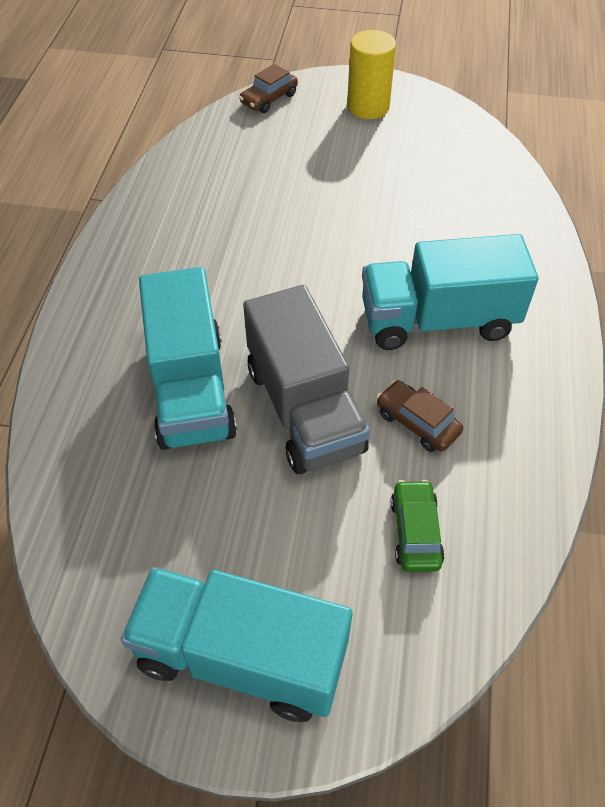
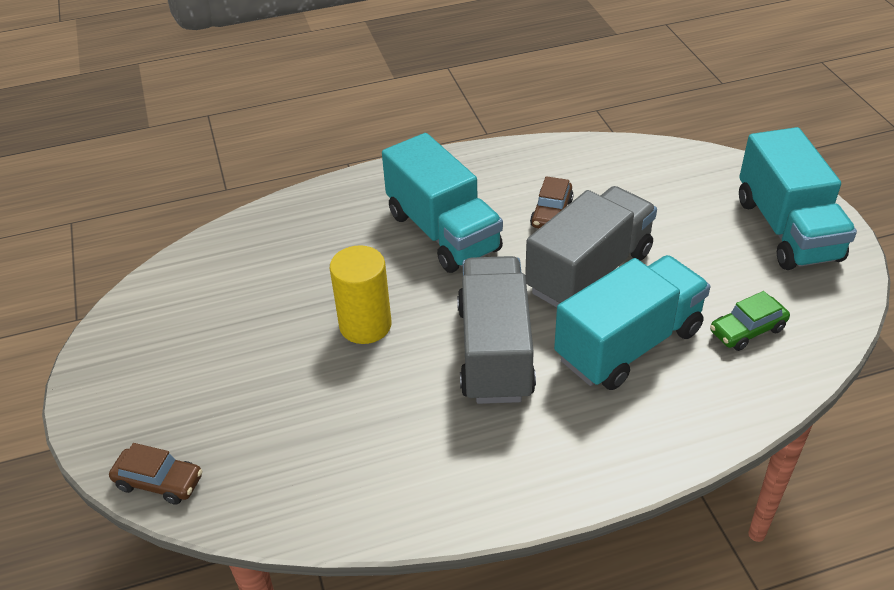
camera: 115 degrees left, 10 degrees down
(254, 294) = (495, 351): none -> grey truck
(368, 107) = (143, 380): yellow cylinder -> yellow cylinder (365, 325)
(415, 532) = (636, 189): green car -> green car (747, 330)

